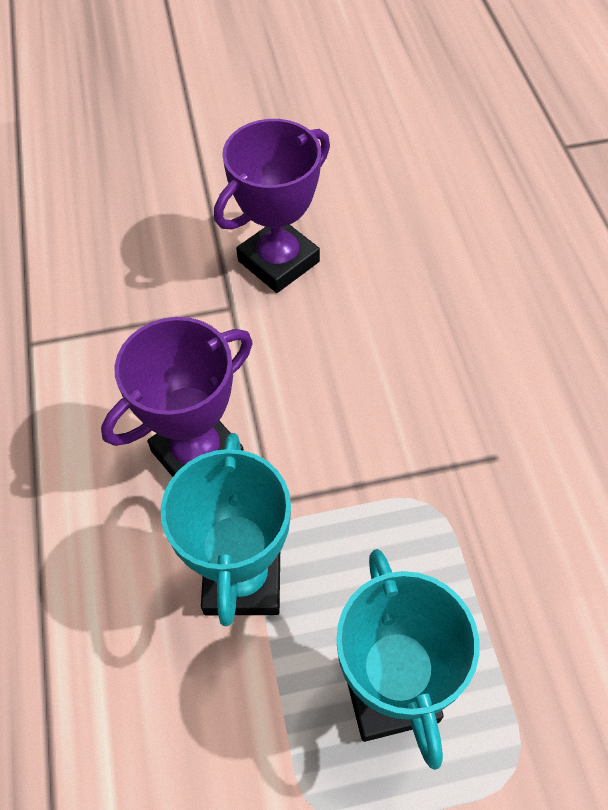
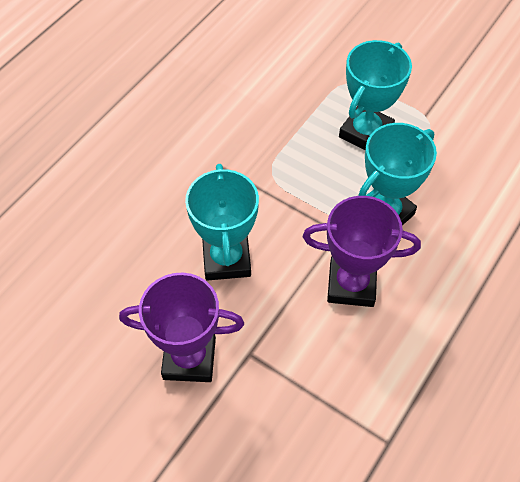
camera: 135 degrees left, 0 degrees up
(354, 365) = (226, 259): none -> turquoise trophy

